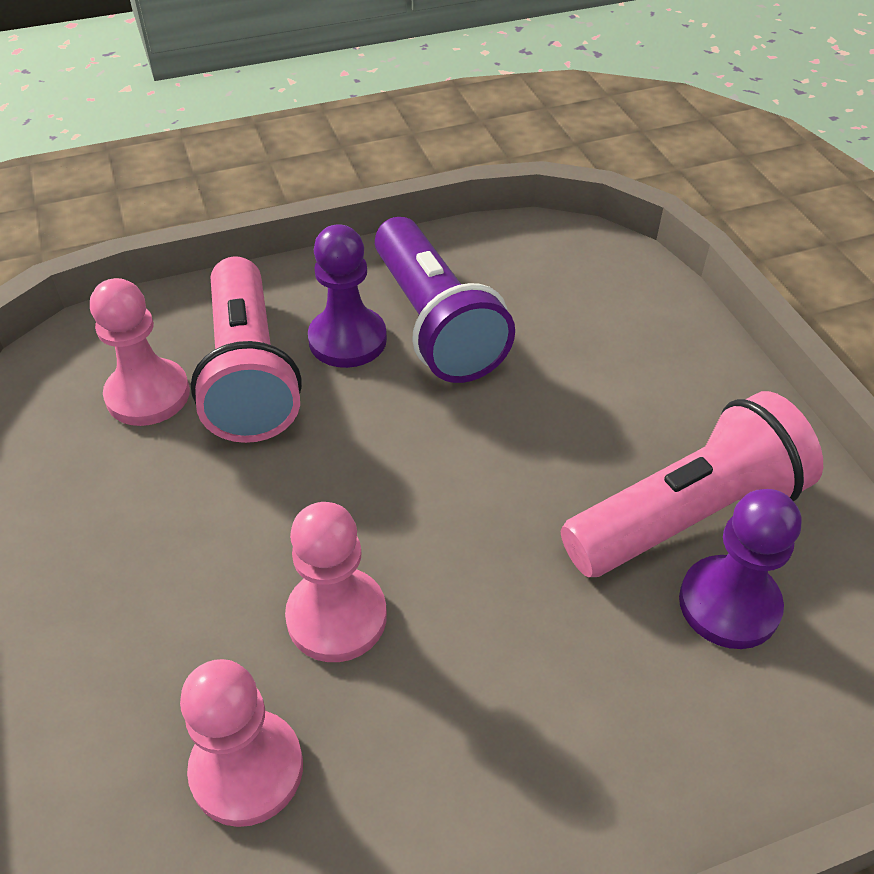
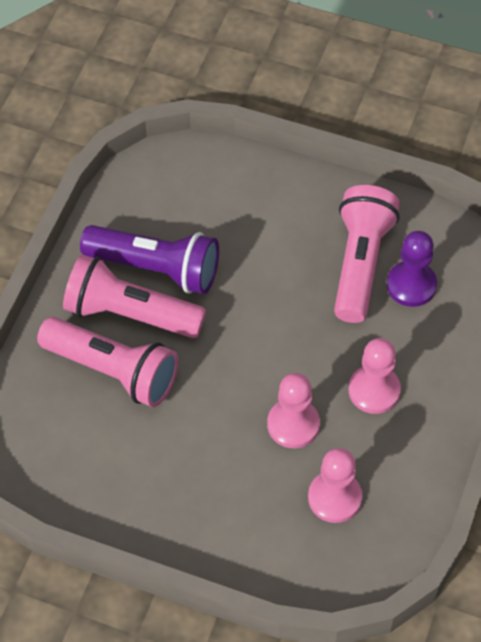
camera: 50 degrees left, 10 degrees up
(148, 395) = (85, 423): pink pawn -> pink pawn (374, 390)
(347, 340) = (130, 314): purple pawn -> pink flashlight

